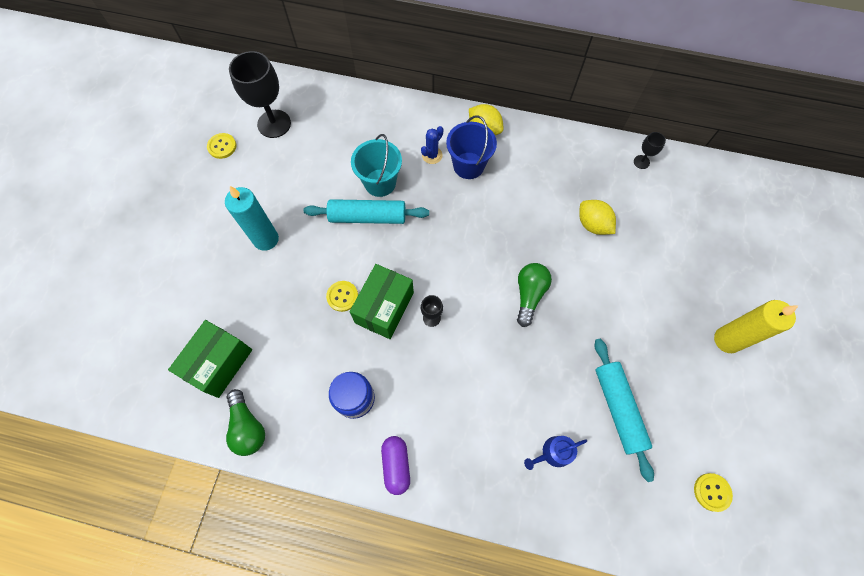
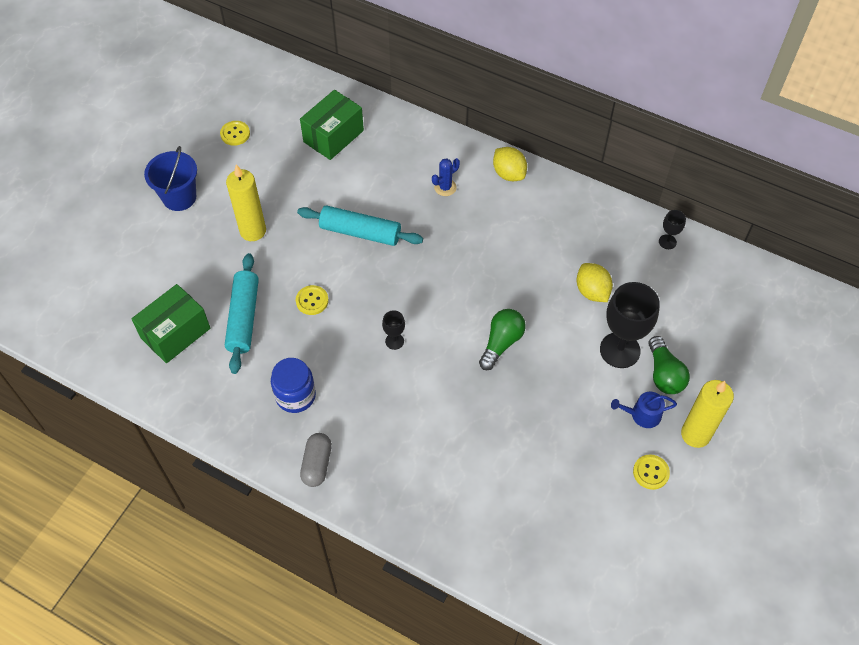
camera: 15 degrees right, 10 degrees down
(247, 427) = (186, 395): green light bulb -> green light bulb (664, 374)
(266, 239) = (253, 231): turquoise candle -> yellow candle
(274, 124) = (293, 123): black goblet -> black goblet (620, 350)
(380, 183) = (383, 202): turquoise bucket -> none
(384, 308) = (350, 321): green box -> green box (333, 136)
(396, 465) = (317, 464): purple capsule -> grey capsule
(468, 165) = (480, 205): blue bucket -> blue bucket (179, 197)
(553, 453) = (475, 493): blue watering can -> blue watering can (642, 415)
(618, 408) = (556, 469): turquoise rolling pin -> turquoise rolling pin (243, 318)
(712, 492) = (625, 568): yellow button -> yellow button (651, 472)

